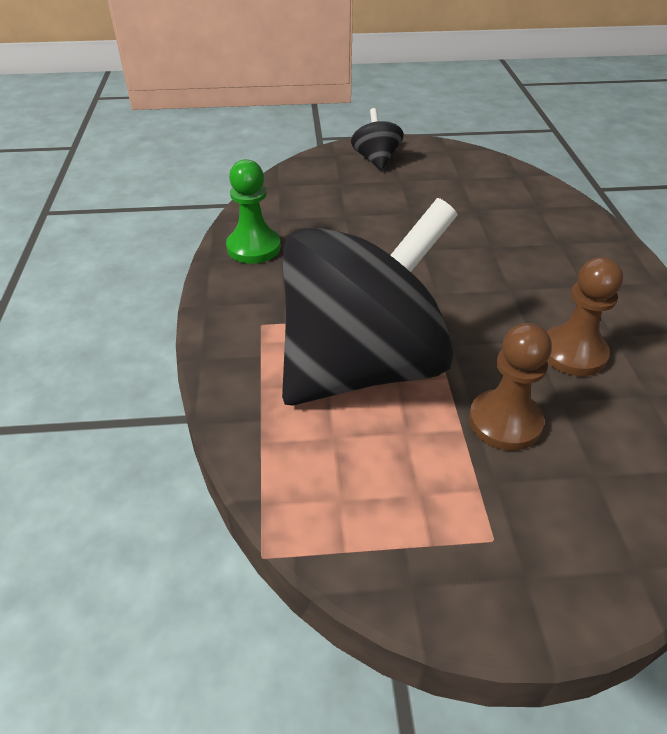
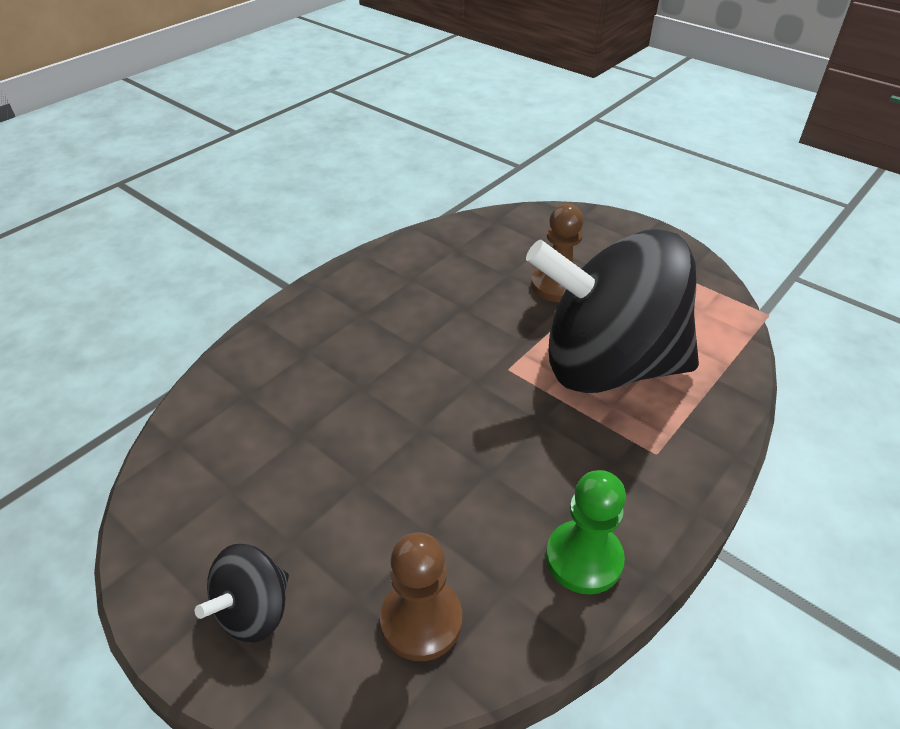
camera: 135 degrees left, 0 degrees up
(573, 353) = (455, 287): brown pawn -> brown pawn (421, 620)

